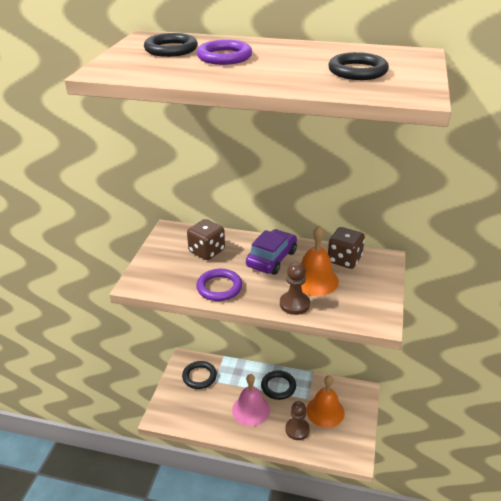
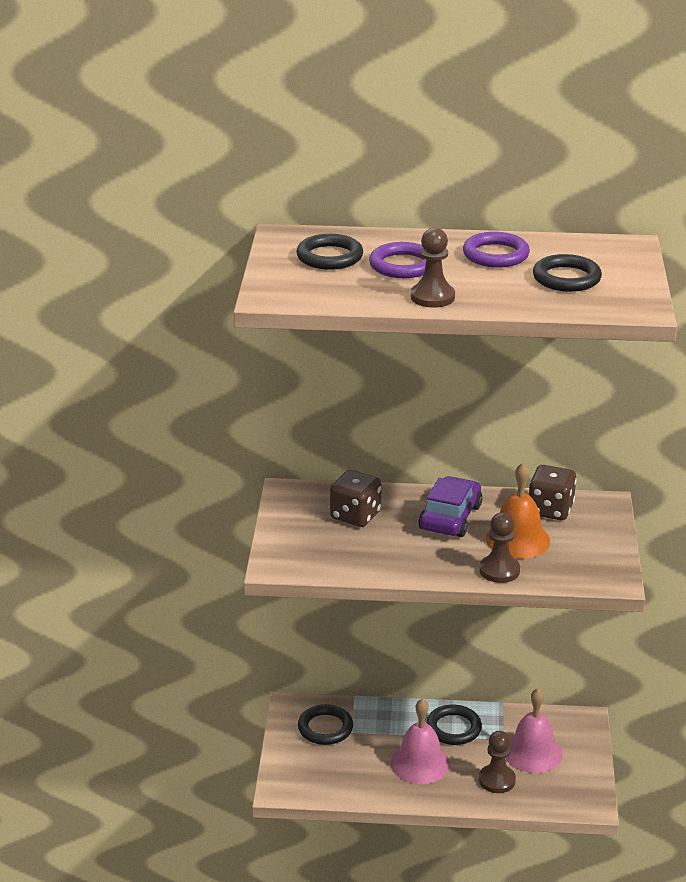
camera: 10 degrees left, 5 degrees down
(219, 287) = (392, 560): purple ring -> purple ring (495, 255)
(235, 78) = (432, 297): none -> brown pawn
(325, 411) = (533, 752): orange bell -> pink bell

